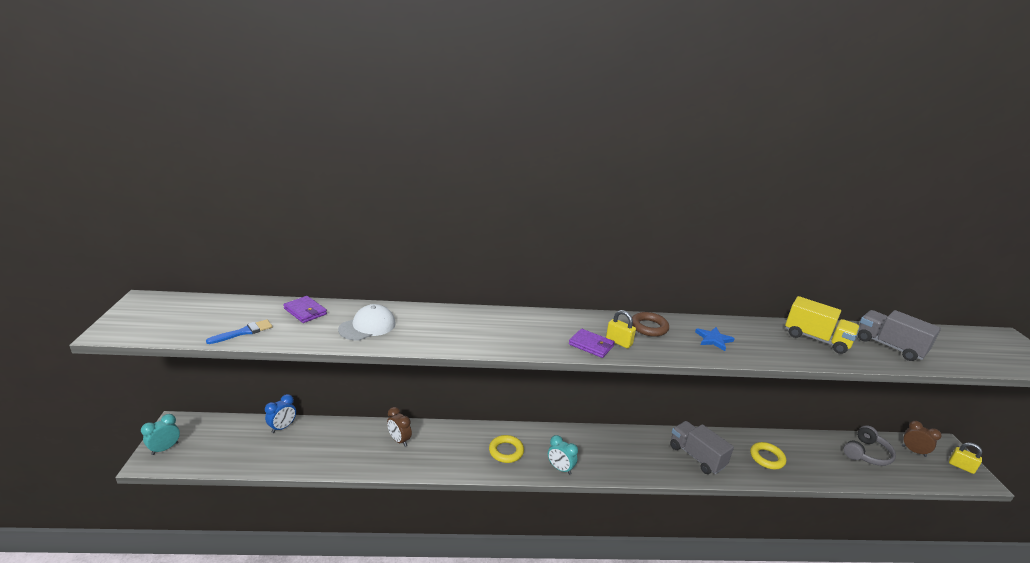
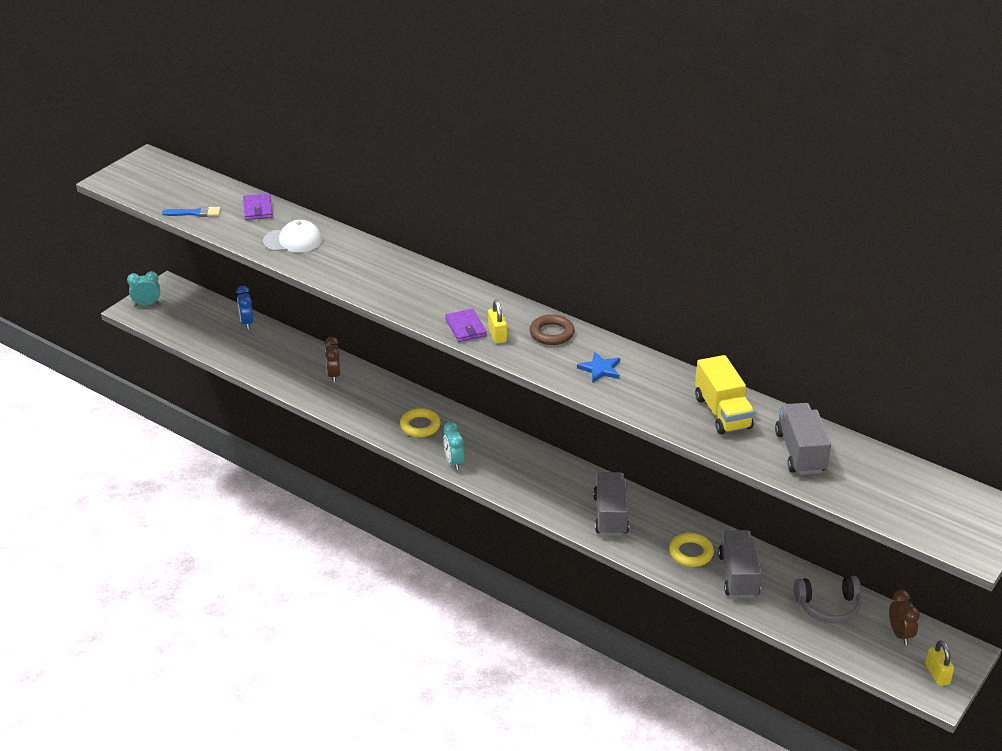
camera: 40 degrees right, 10 degrees up
(282, 427) = (247, 323): blue clock -> blue clock turned 90 degrees clockwise
(807, 459) = (738, 576): none -> grey truck

